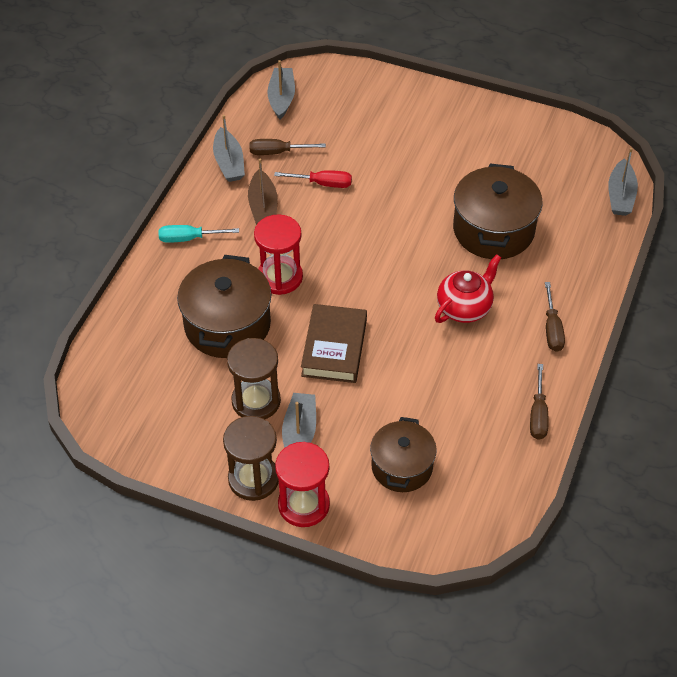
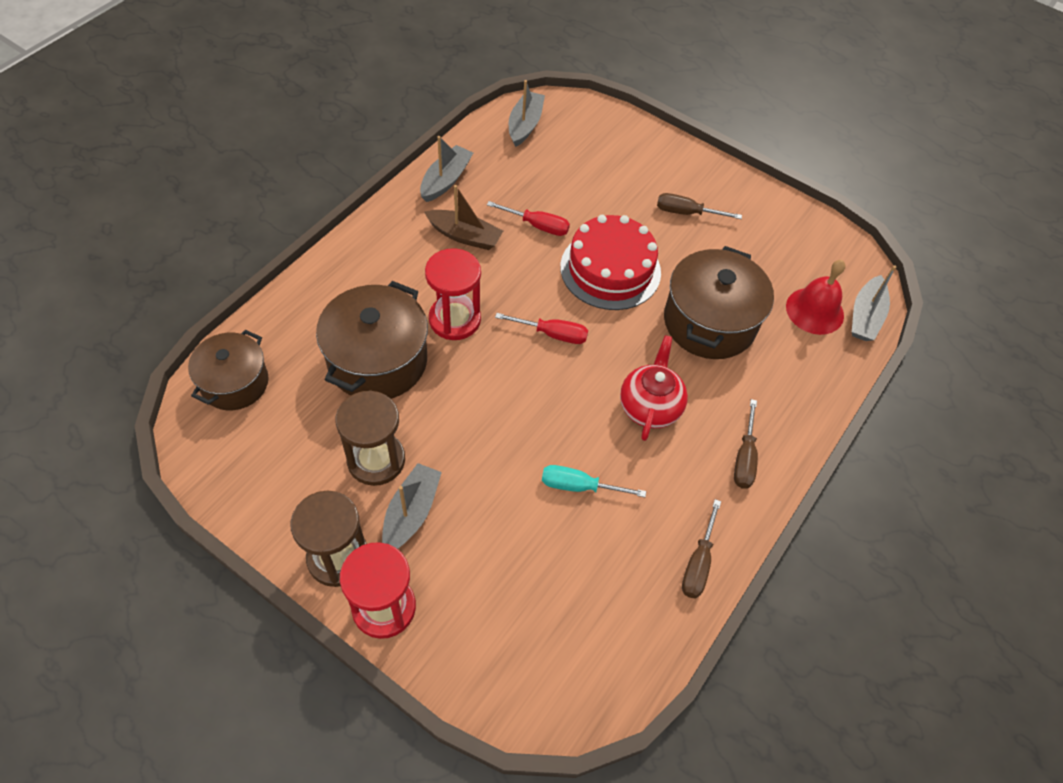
camera: 10 degrees right, 5 degrees up
(188, 238) = (372, 252): turquoise screwdriver -> turquoise screwdriver (578, 486)
(229, 163) = (446, 180): grey boat -> grey boat turned 150 degrees counterclockwise
(263, 206) = (464, 236): brown boat -> brown boat turned 75 degrees counterclockwise
(277, 152) = (500, 180): brown screwdriver -> brown screwdriver (686, 212)
(334, 348) = (486, 418): brown book -> none
(366, 270) = (553, 334): none -> red screwdriver
(397, 206) = (610, 269): none -> red cake
(402, 467) = (515, 588): brown pot -> brown pot (235, 383)
(465, 308) = (650, 406): red teapot -> red teapot turned 45 degrees counterclockwise
(577, 200) = (814, 310): none -> red bell

